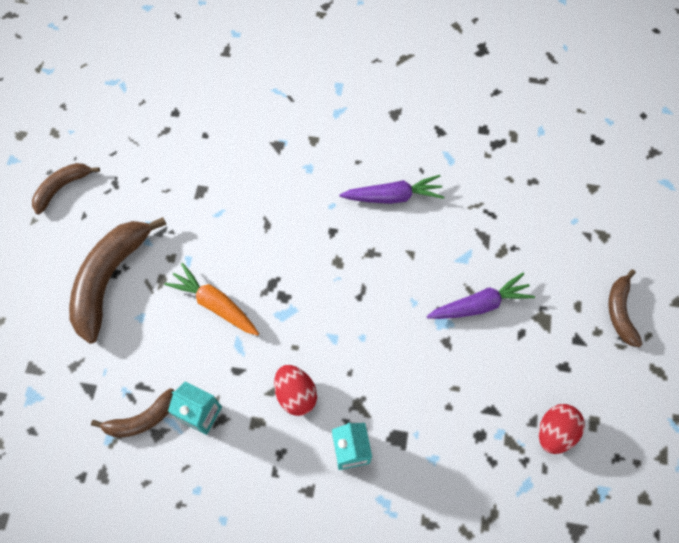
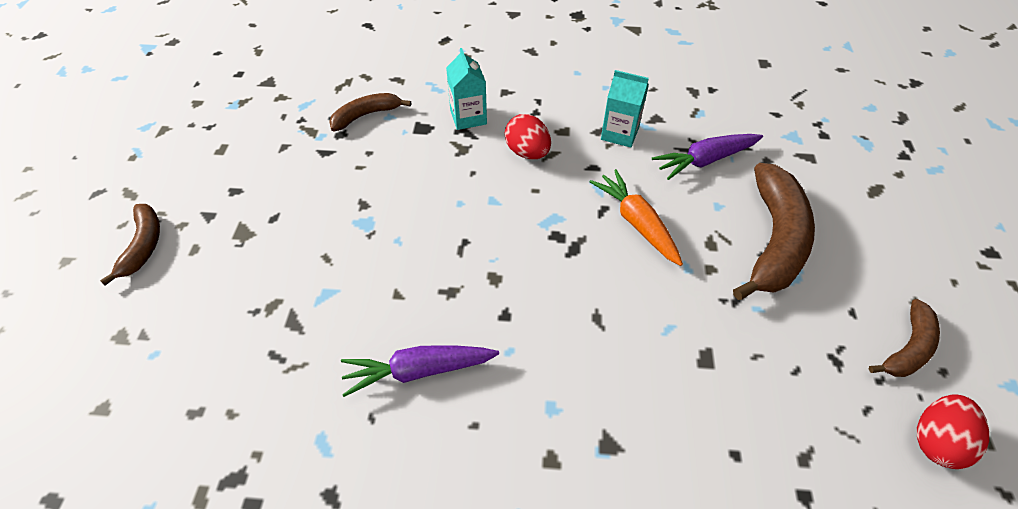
camera: 175 degrees right, 15 degrees down
(141, 419) = (676, 127): brown banana -> brown banana (366, 115)
(215, 304) = (636, 223): orange carrot -> orange carrot turned 150 degrees counterclockwise
(479, 304) = (317, 242): purple carrot -> purple carrot (705, 160)
(555, 432) = (264, 140): red egg -> red egg (936, 441)

